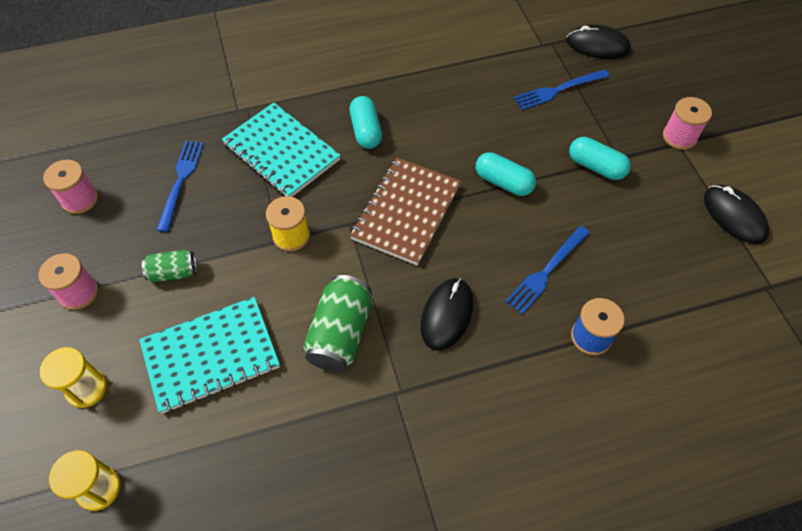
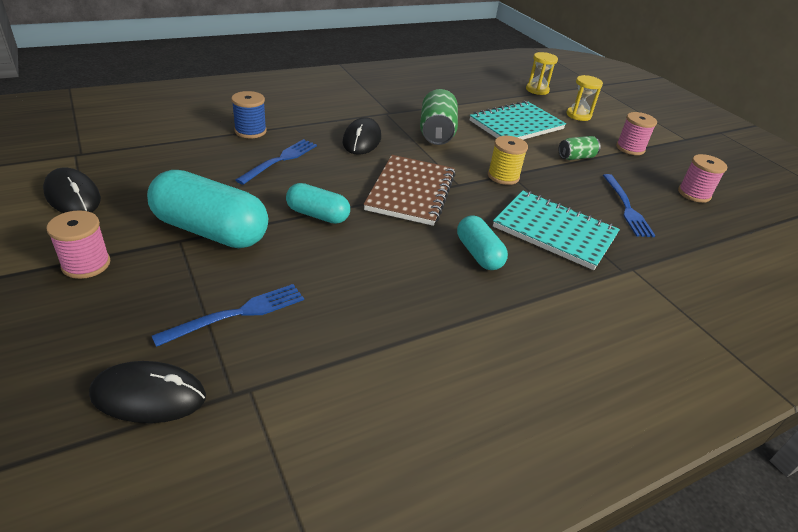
camera: 165 degrees right, 20 degrees down
(596, 166) = (210, 231): turquoise capsule -> turquoise capsule, size x1.76

